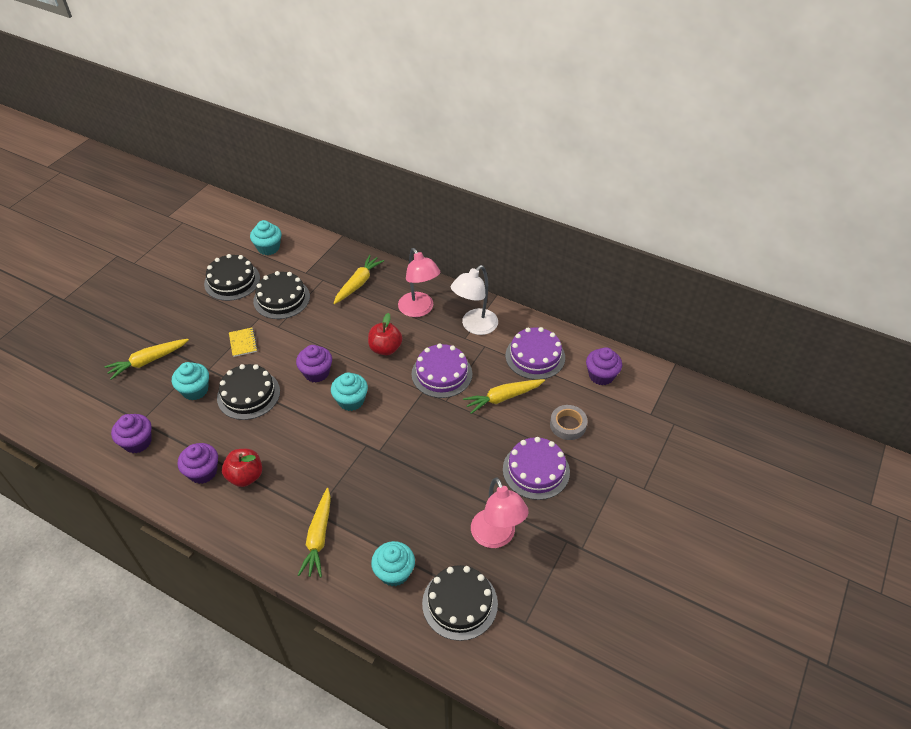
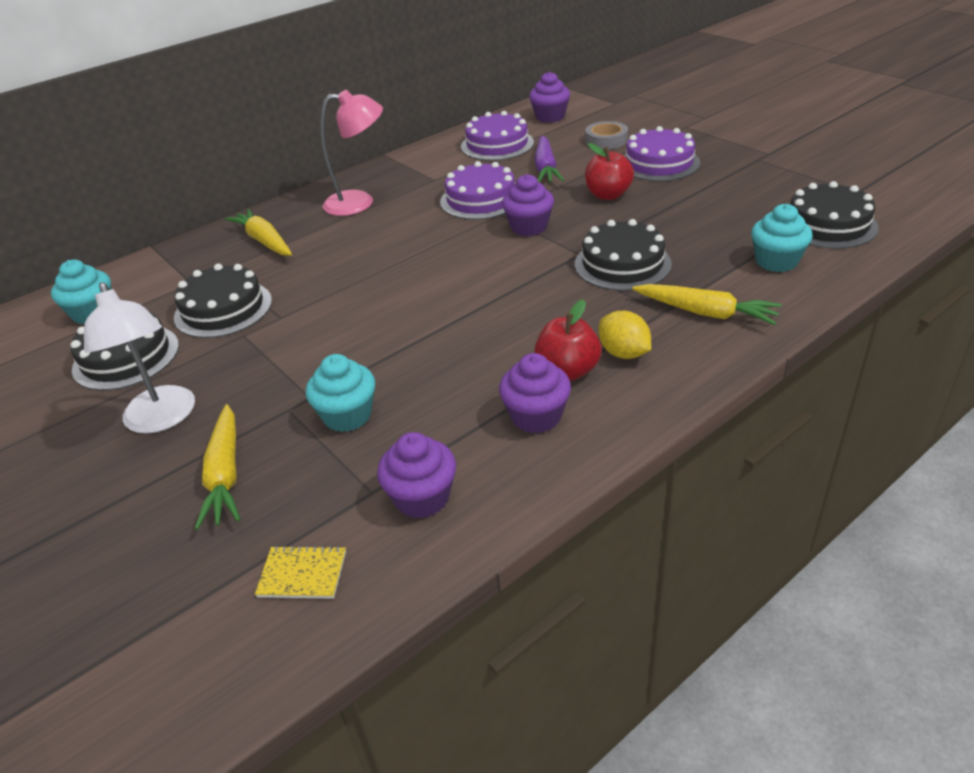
camera: 65 degrees left, 10 degrees down
(243, 343) = (283, 355): yellow notebook -> yellow notebook (302, 574)
(248, 394) = (401, 356): black cake -> black cake (622, 264)
(267, 500) = (623, 353): none -> yellow lemon
(316, 373) = (406, 290): purple cupcake -> purple cupcake (529, 227)
(351, 401) = (480, 266): turquoise cupcake -> none
(385, 348) = (406, 232): red apple -> red apple (608, 195)
(474, 326) = (421, 172): white lamp -> white lamp (162, 419)
(496, 537) = (742, 194): pink lamp -> none
(503, 398) = (545, 168): yellow carrot -> purple carrot

